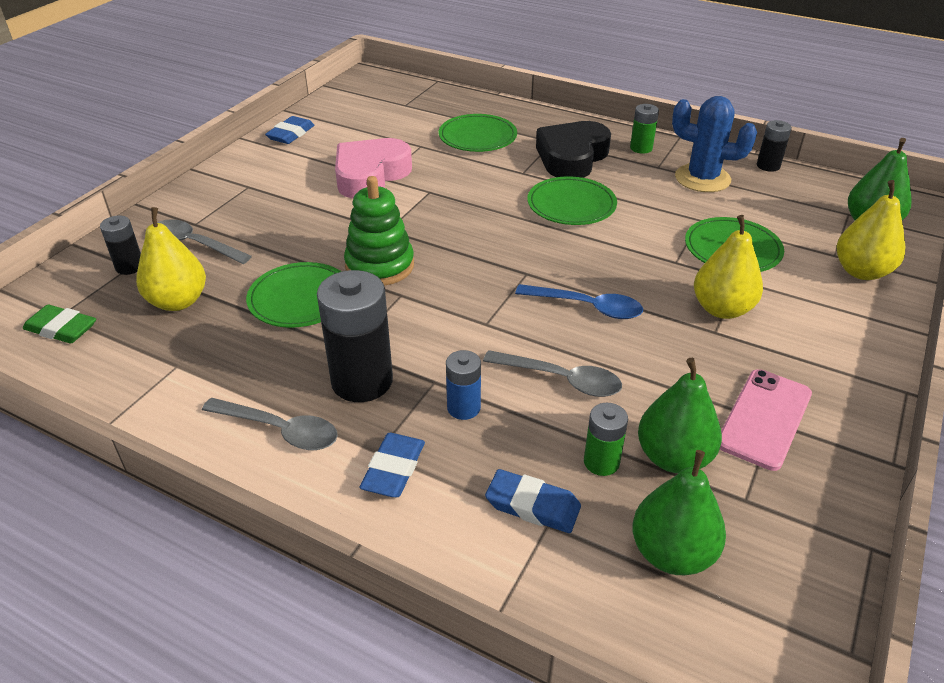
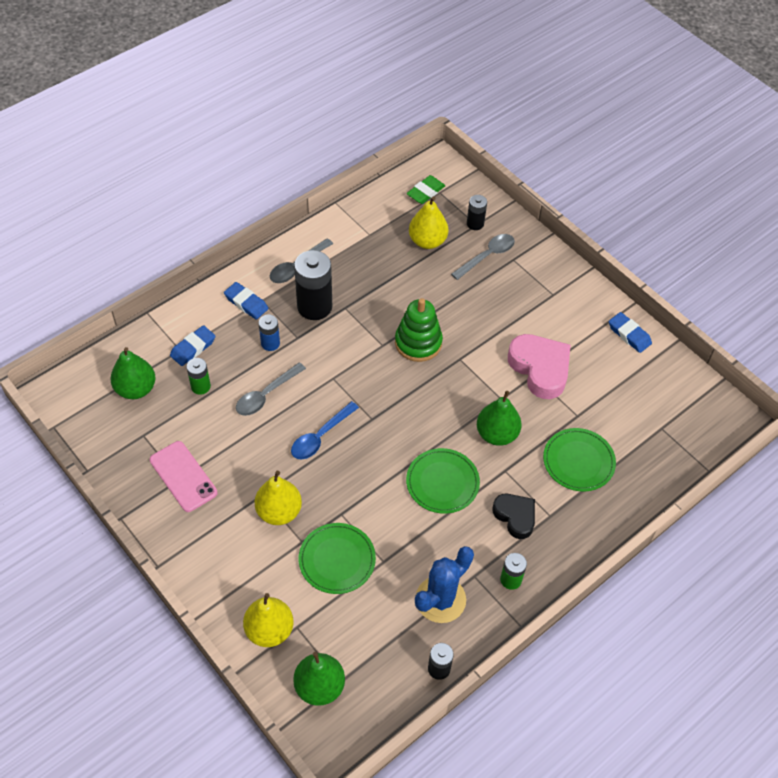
camera: 110 degrees right, 15 degrees up
(300, 298) = (402, 296): green plate -> none
(572, 157) = (515, 516): black heart -> black heart, size x0.63
(673, 457) = (185, 419): green pear -> green pear (497, 434)

